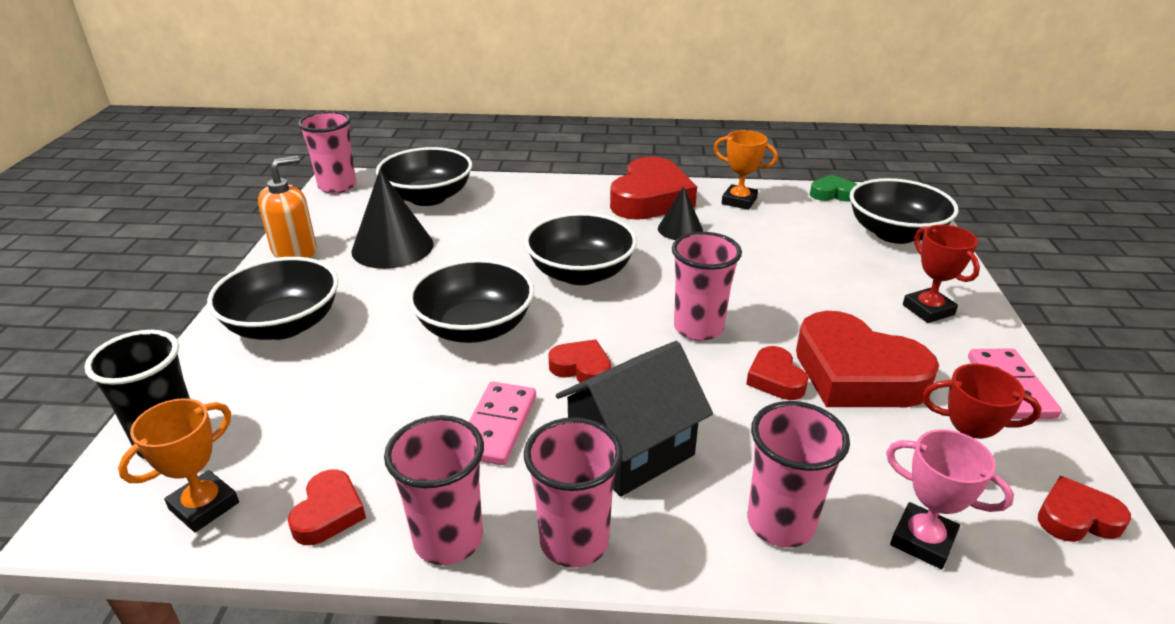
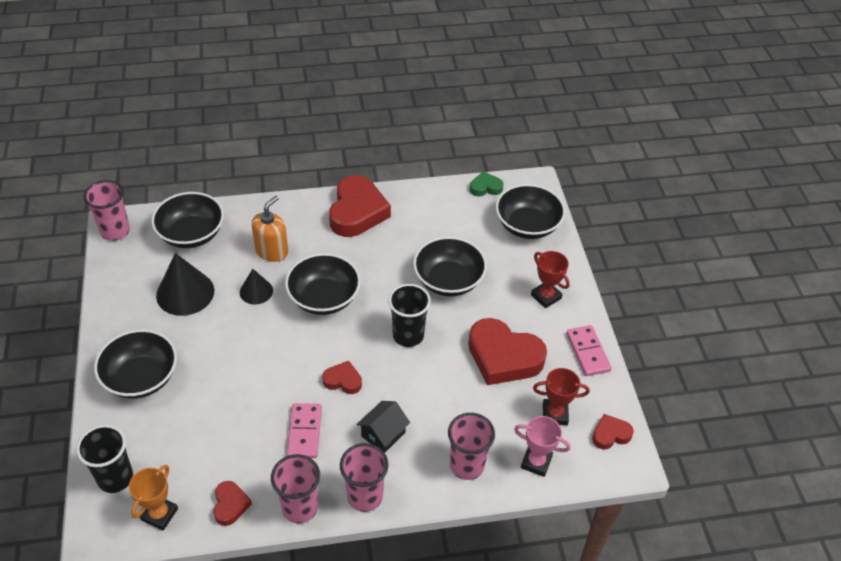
camera: 15 degrees left, 15 degrees up
(295, 251) = (115, 307): orange soap dispenser -> orange soap dispenser (272, 251)
(475, 327) = (268, 359): black bowl -> black bowl (448, 280)
(631, 449) = (383, 434): black house -> black house, size x0.63
(680, 229) = (383, 243): black cone -> black cone (256, 291)
(698, 328) = (408, 335): pink cup -> black cup
(739, 201) = (420, 205): orange trophy -> none
(775, 379) = (457, 369): red heart -> none

